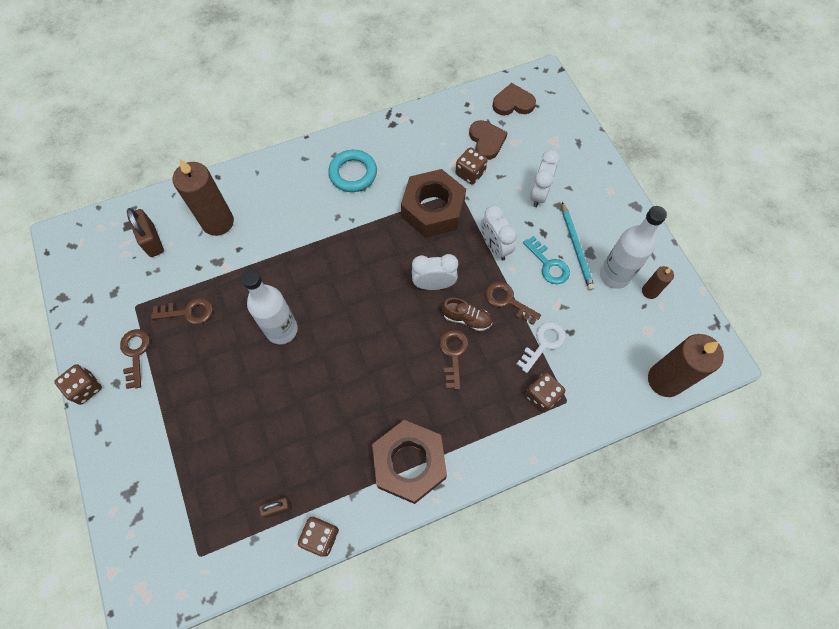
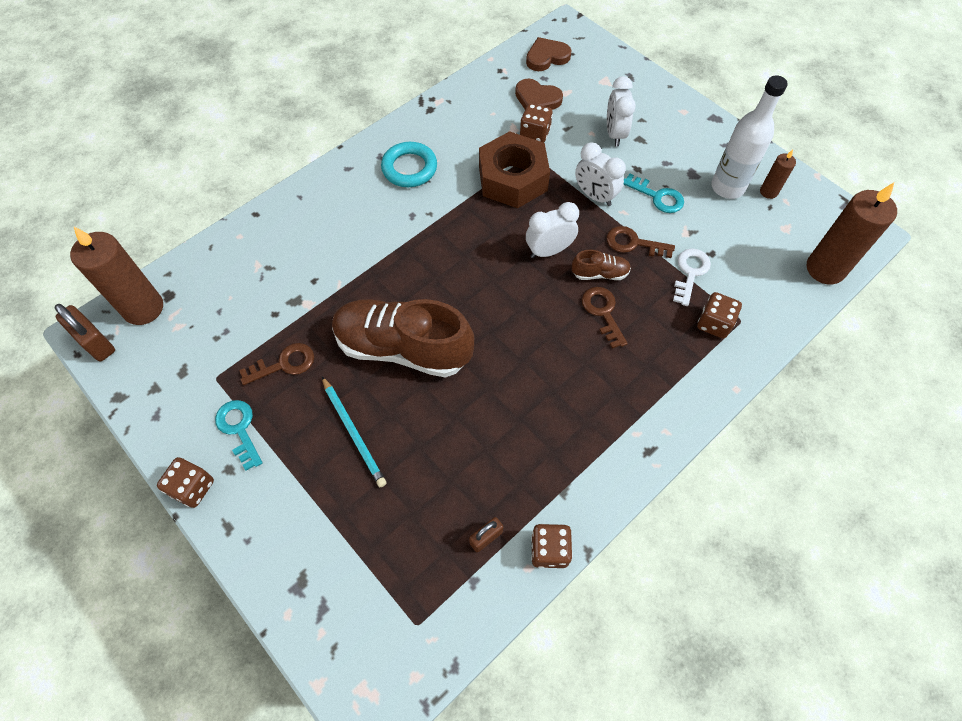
camera: 20 degrees left, 5 degrees down
(135, 353) = (239, 429): brown key -> turquoise key
(152, 240) = (206, 302): brown padlock -> brown padlock (96, 343)
(218, 222) = (277, 260): brown candle -> brown candle (143, 308)
(282, 330) = (403, 348): white bottle -> brown shoe
(409, 463) = (610, 438): brown nut -> none
(486, 141) = (537, 99): brown heart -> brown heart turned 150 degrees clockwise
(576, 247) = (677, 173): turquoise pencil -> turquoise pencil (353, 433)

